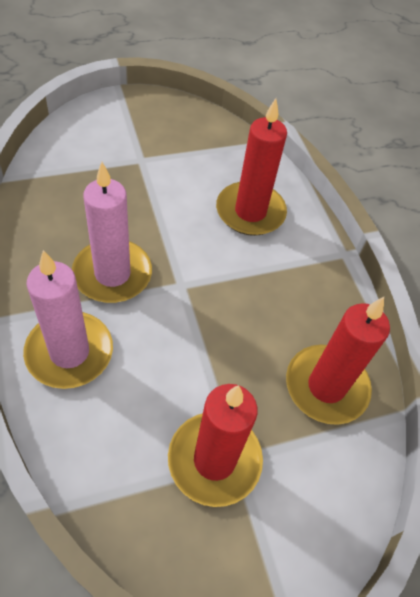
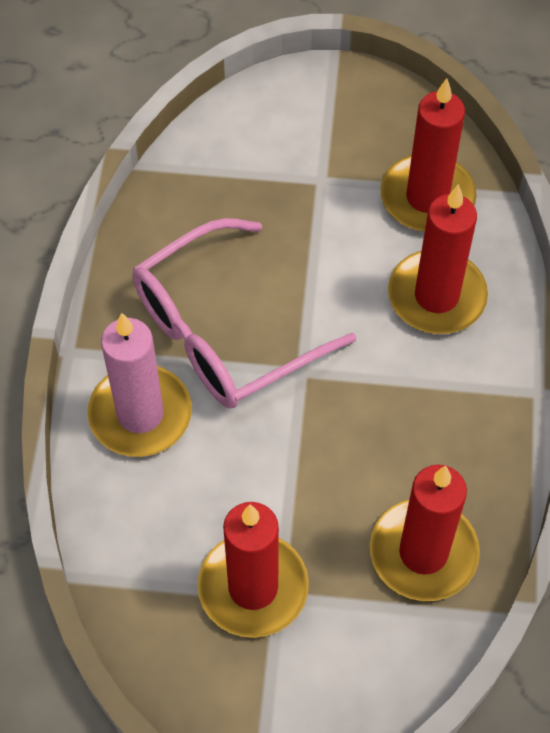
camera: 30 degrees right, 5 degrees up
(112, 274) = (223, 332): pink candle -> pink glasses
(215, 155) = (427, 197): none -> red candle

